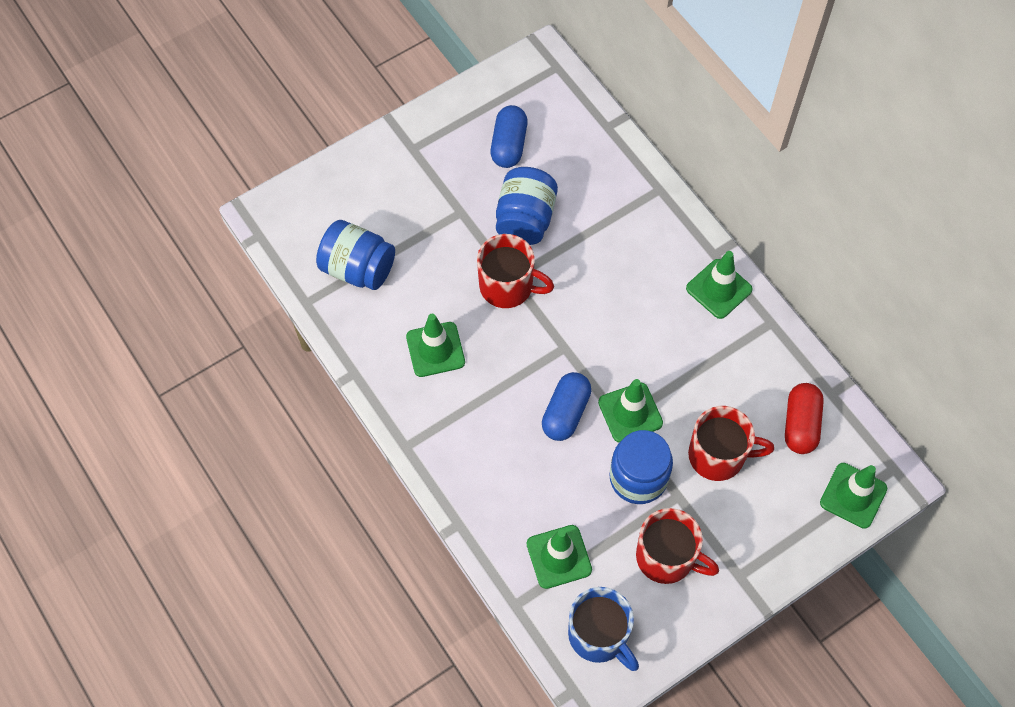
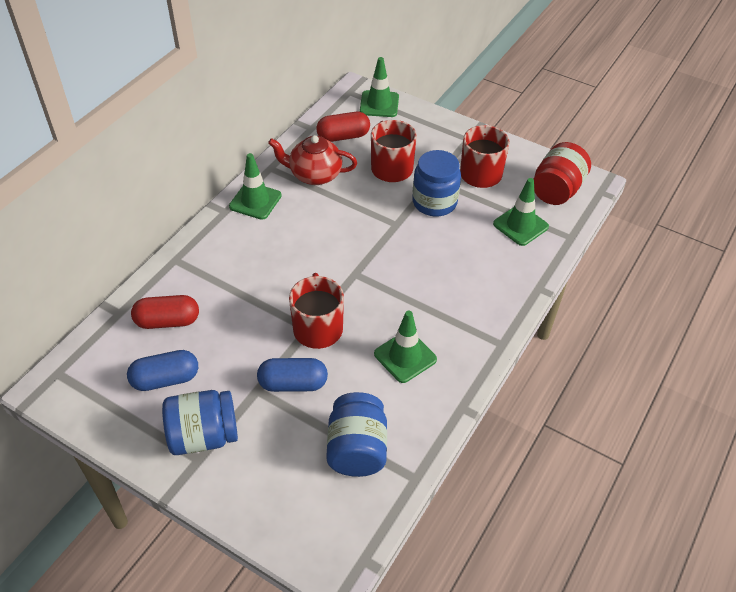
camera: 115 degrees left, 15 degrees down
(525, 219) = (244, 339): blue jar -> blue jar (203, 436)
(565, 413) = (409, 255): blue capsule -> blue capsule (293, 384)
(578, 163) = (167, 321): none -> red capsule
(599, 635) = (557, 190): blue mug -> red jar
(630, 412) = (387, 220): green traffic cone -> none
(739, 365) = (314, 175): none -> red teapot

